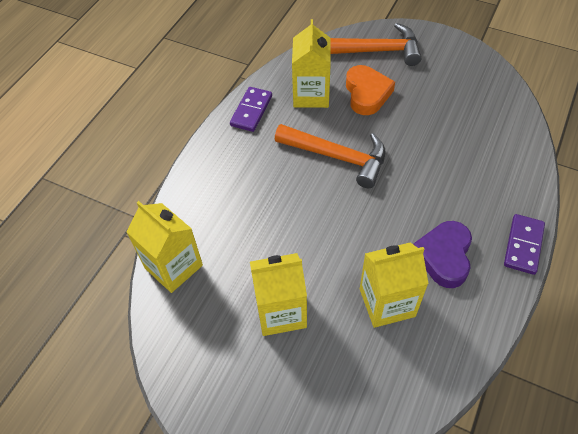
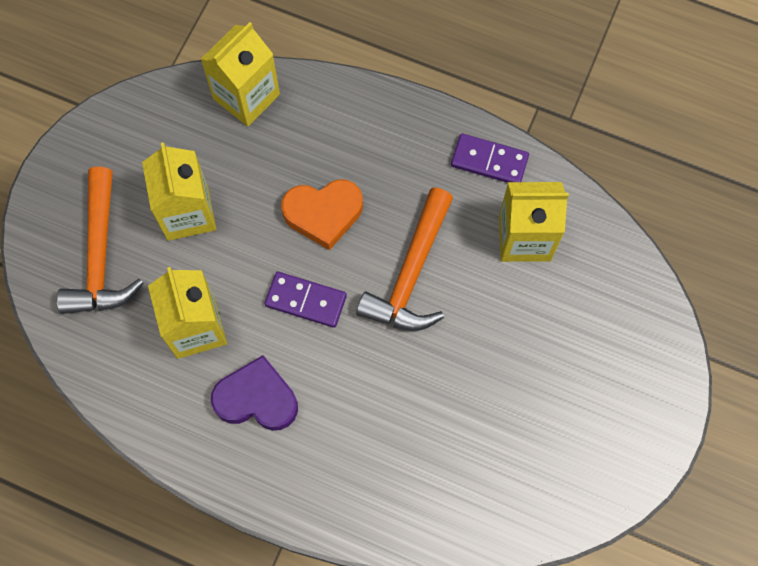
camera: 85 degrees right, 15 degrees up
(367, 93) = (531, 314): orange heart -> orange heart (323, 214)
(376, 51) = (624, 331): orange hammer -> orange hammer (100, 256)
(523, 245) = (272, 500): purple domino -> purple domino (306, 300)

